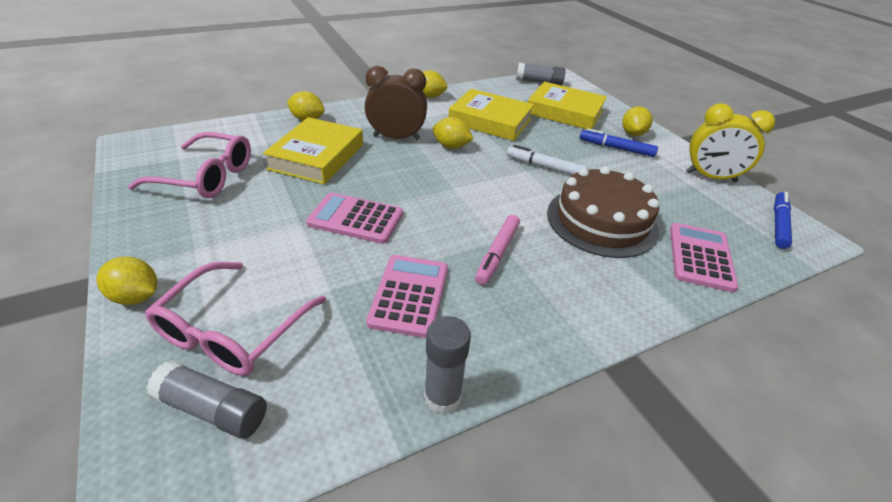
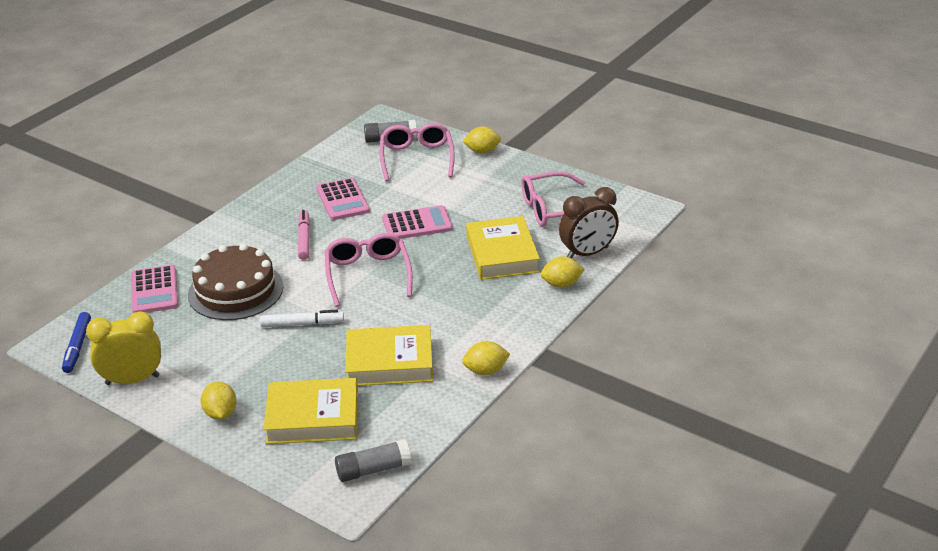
camera: 155 degrees right, 5 degrees down
(396, 137) = (461, 299): brown clock -> brown clock (587, 253)
(442, 397) = (295, 173): grey glue stick -> none
(451, 146) = (403, 311): yellow lemon -> none
(456, 185) = (368, 275): none -> pink glasses
(616, 148) = (236, 380): blue marker -> none

